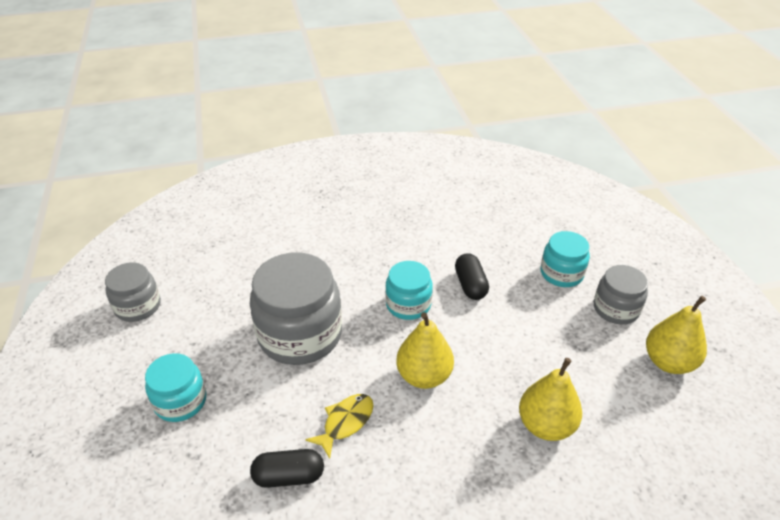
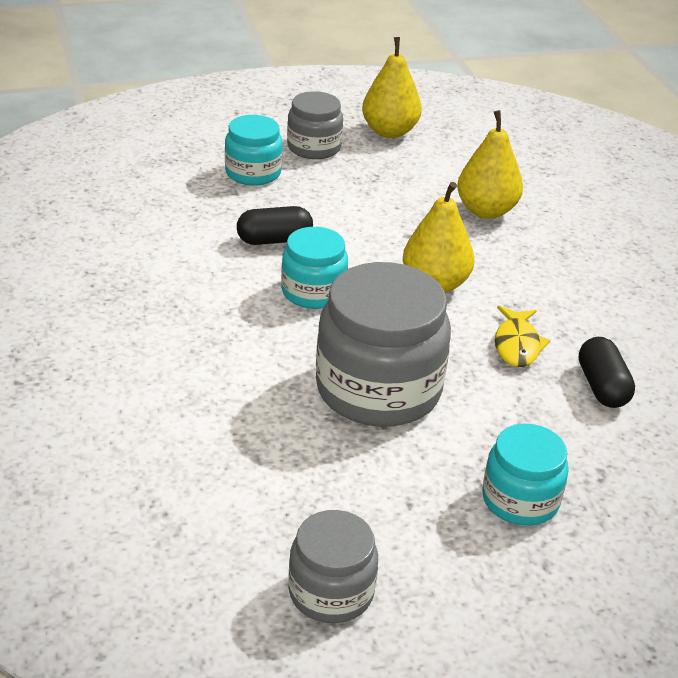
camera: 95 degrees left, 5 degrees down
(345, 422) = (517, 345): yellow fish -> yellow fish turned 120 degrees counterclockwise

